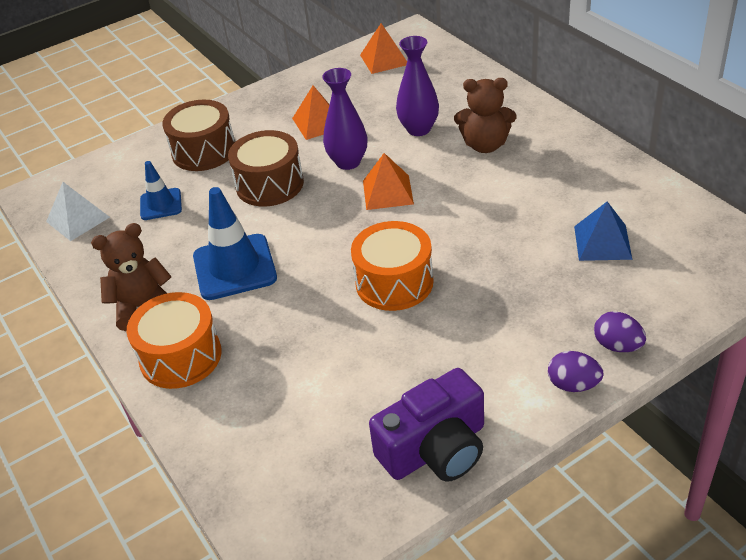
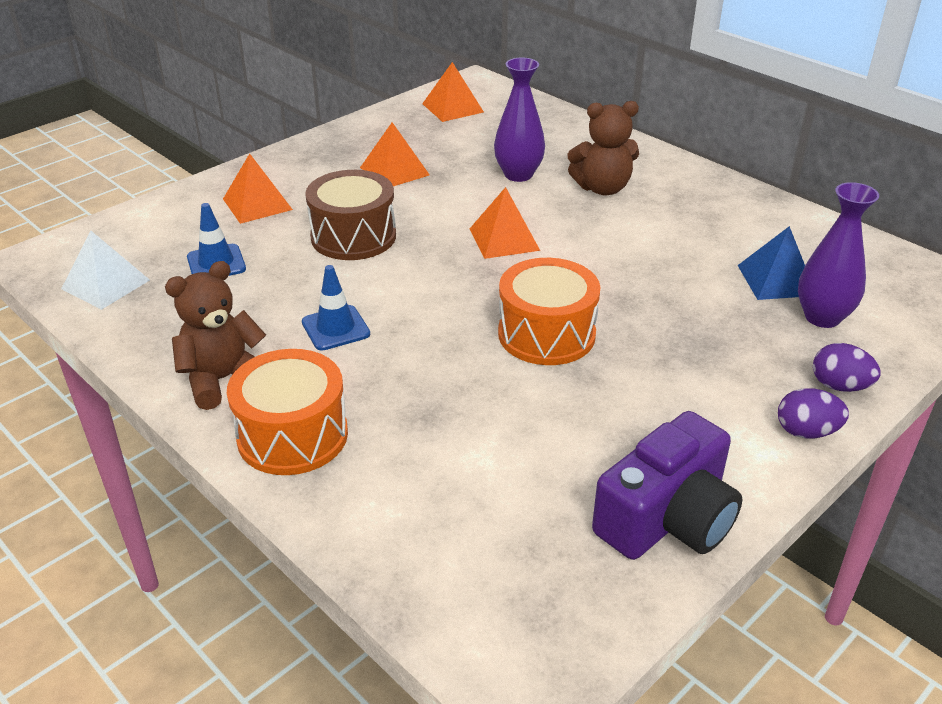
camera: 15 degrees left, 5 degrees down
(204, 151) = (257, 204): brown drum -> orange pyramid
(234, 267) = (335, 328): blue traffic cone -> blue traffic cone, size x0.58
(348, 162) = (444, 210): purple vase -> purple vase (822, 317)

